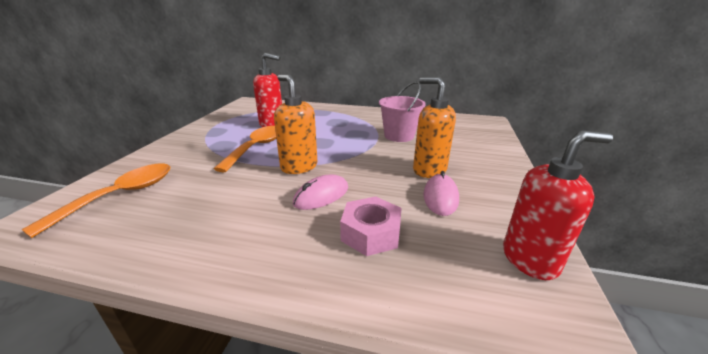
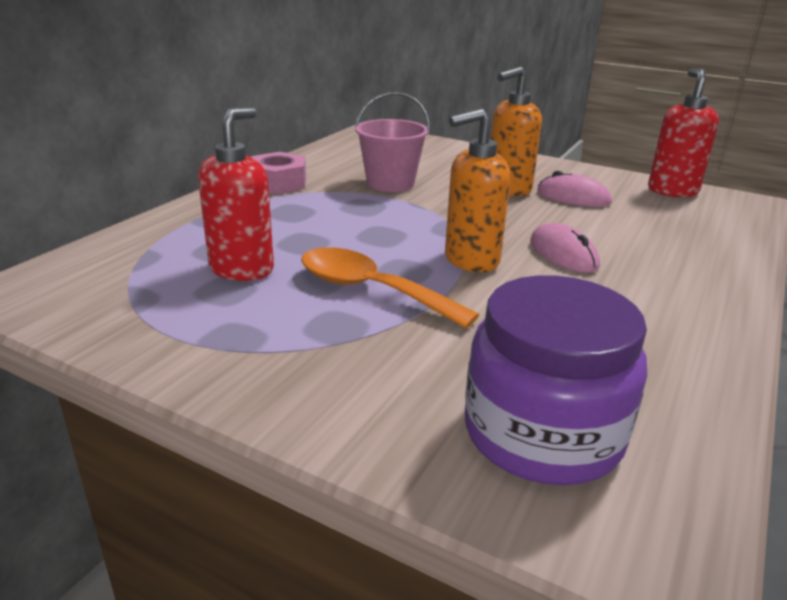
camera: 75 degrees left, 0 degrees up
(121, 195) = (542, 433): orange spoon -> purple jar
(370, 233) = (644, 239): pink nut -> pink nut (278, 183)

